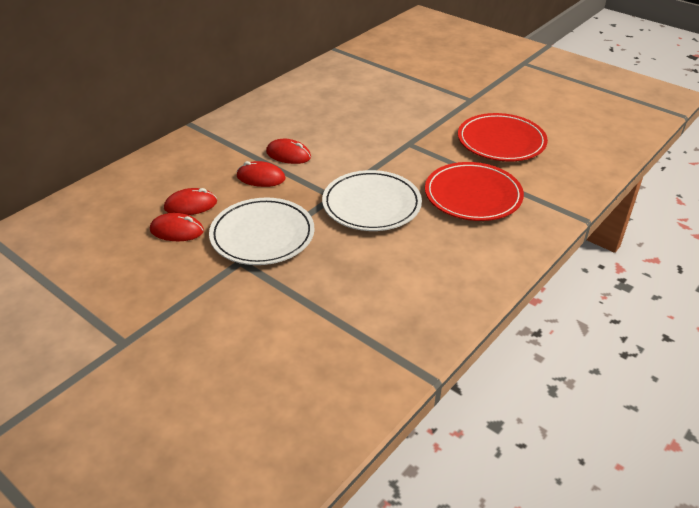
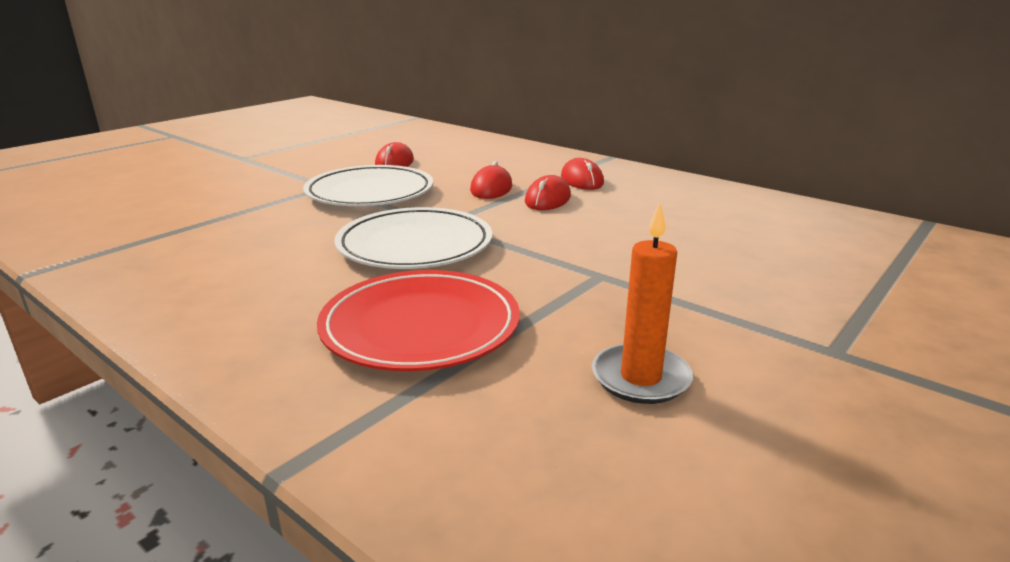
camera: 90 degrees right, 15 degrees down
(191, 205) = (438, 165): red mouse -> red mouse (582, 180)
(501, 141) = (640, 378): red plate -> orange candle

